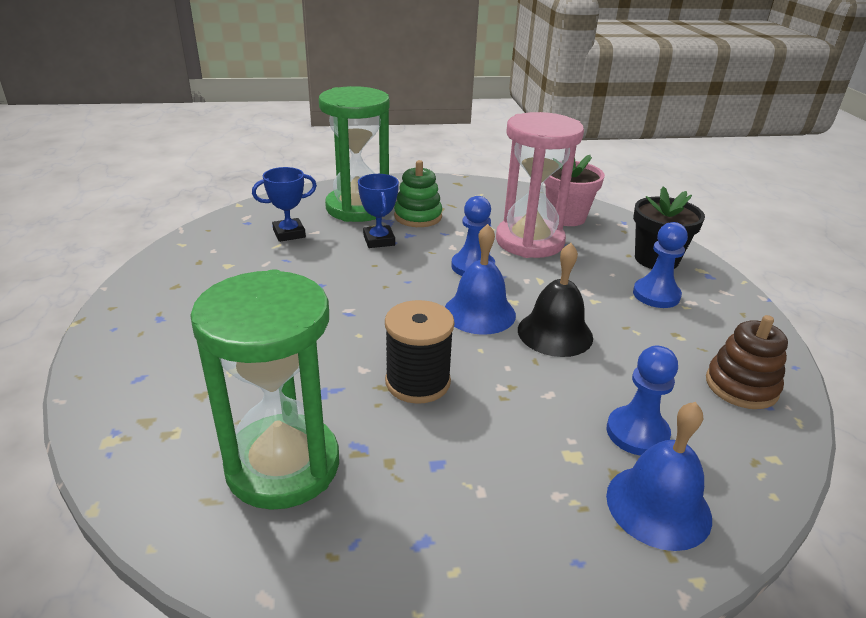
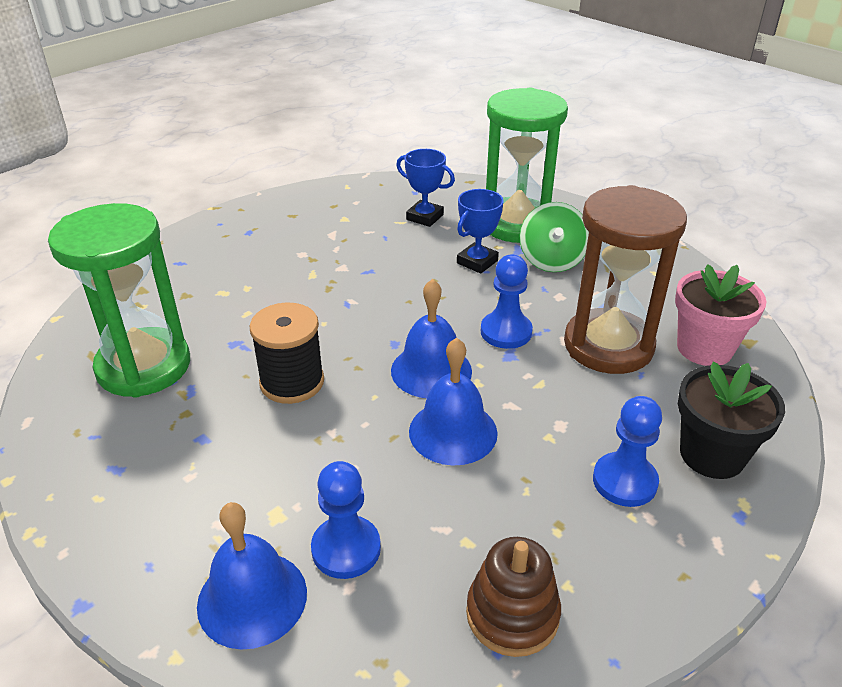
camera: 55 degrees right, 5 degrees up
(418, 216) = (551, 260): green stacking toy -> green spinning top
(529, 241) = (608, 345): pink hourglass -> brown hourglass
(555, 333) = (453, 432): black bell -> blue bell

